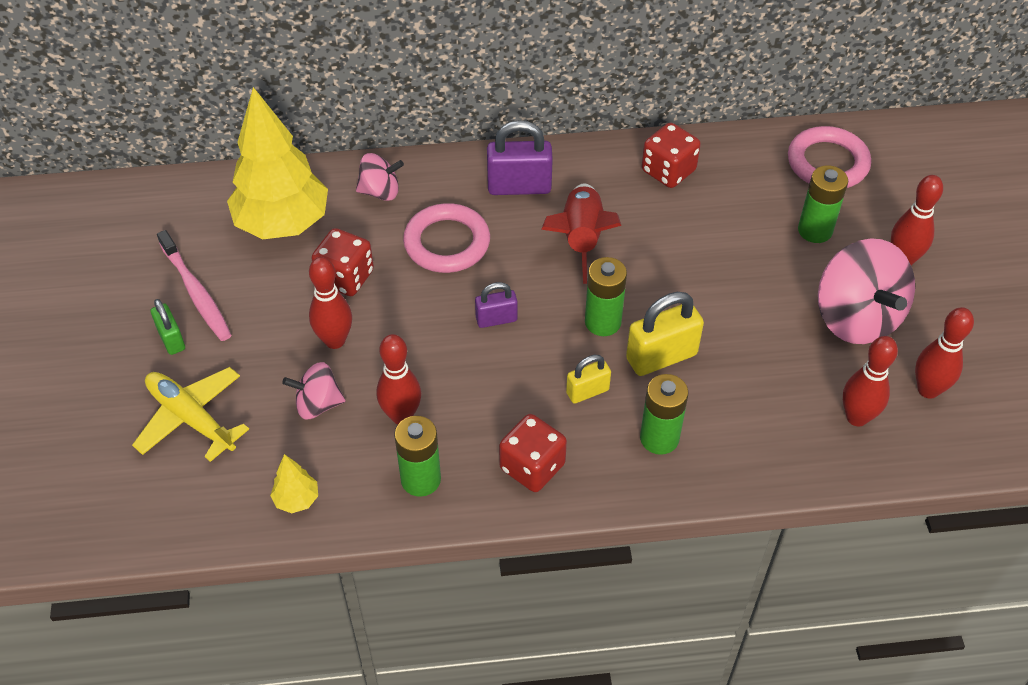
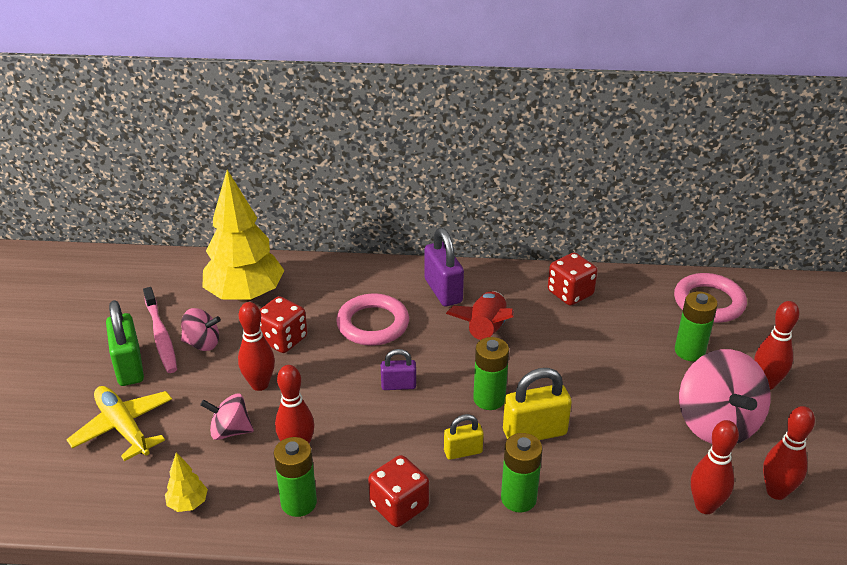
camera: 10 degrees right, 15 degrees down
(171, 339) = (129, 367): green padlock -> green padlock, size x1.70
(380, 191) = (329, 282): pink spinning top -> pink spinning top (202, 343)
(519, 187) = (443, 291): purple padlock -> purple padlock turned 60 degrees clockwise

